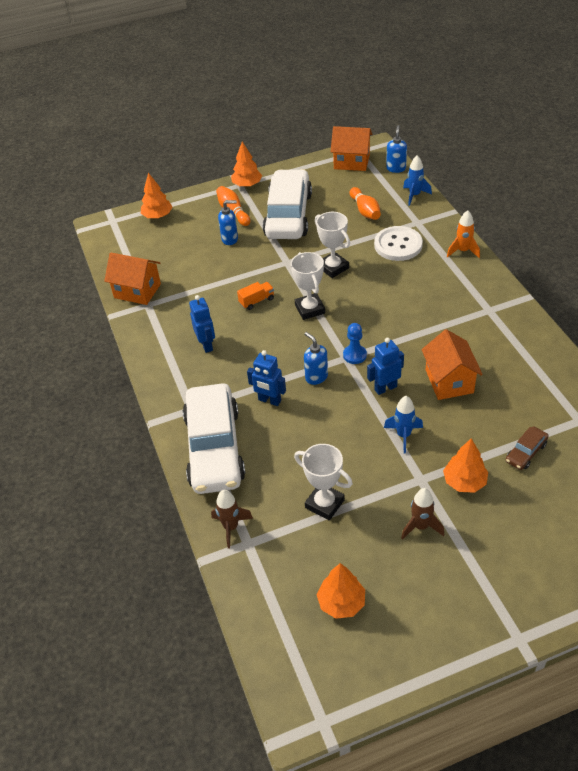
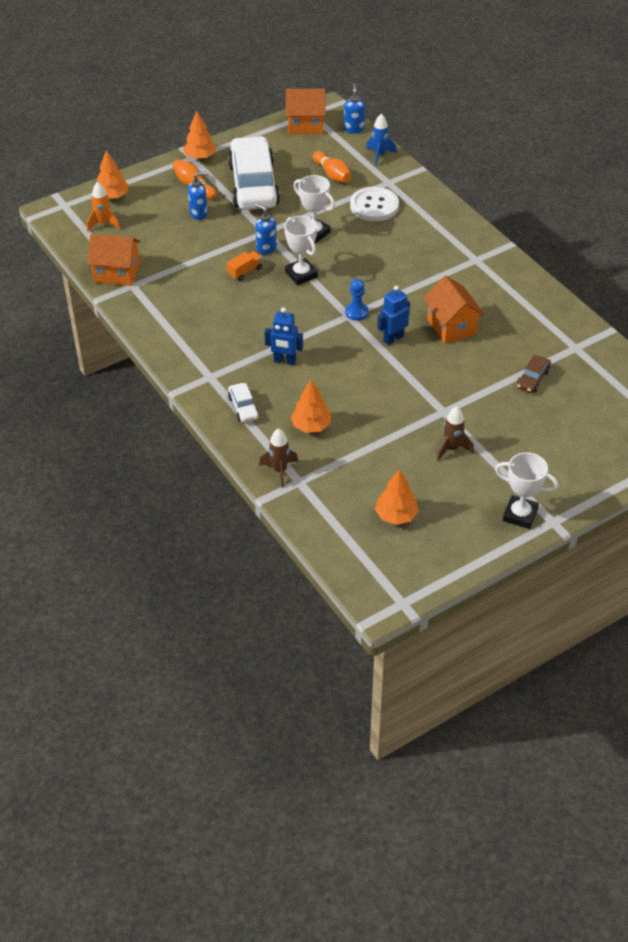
camera: 15 degrees left, 0 degrees up
(206, 345) = (206, 317): blue robot -> none
(214, 448) = (243, 407): white car -> white car, size x0.41
(316, 377) = (324, 335): blue soap dispenser -> blue soap dispenser (266, 248)
(324, 504) = (361, 441): white trophy -> white trophy (520, 515)
(403, 435) = (419, 377): blue rocket -> none
(463, 251) = (439, 206): orange rocket -> orange rocket (103, 224)
(464, 482) = (483, 409): orange tree -> orange tree (311, 426)

